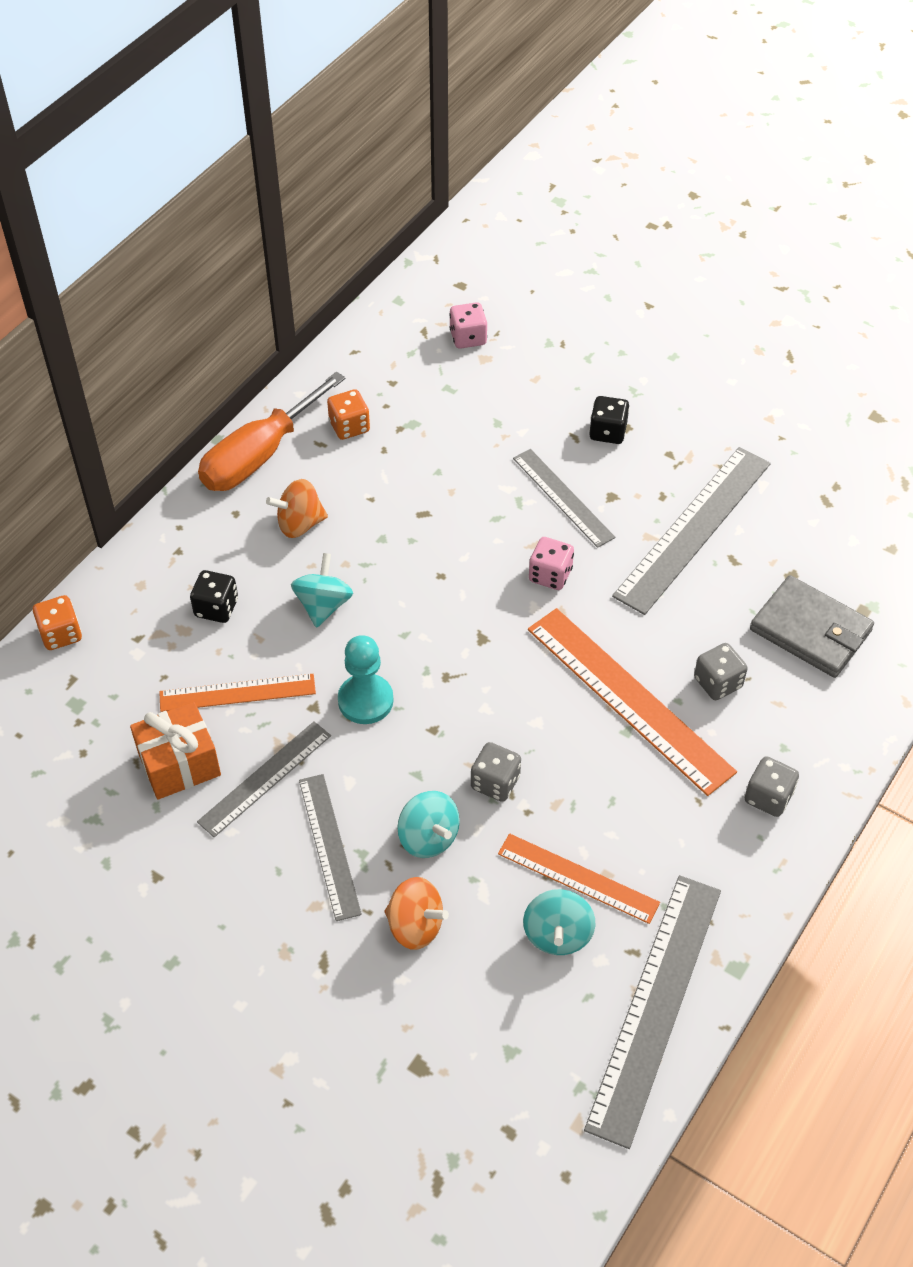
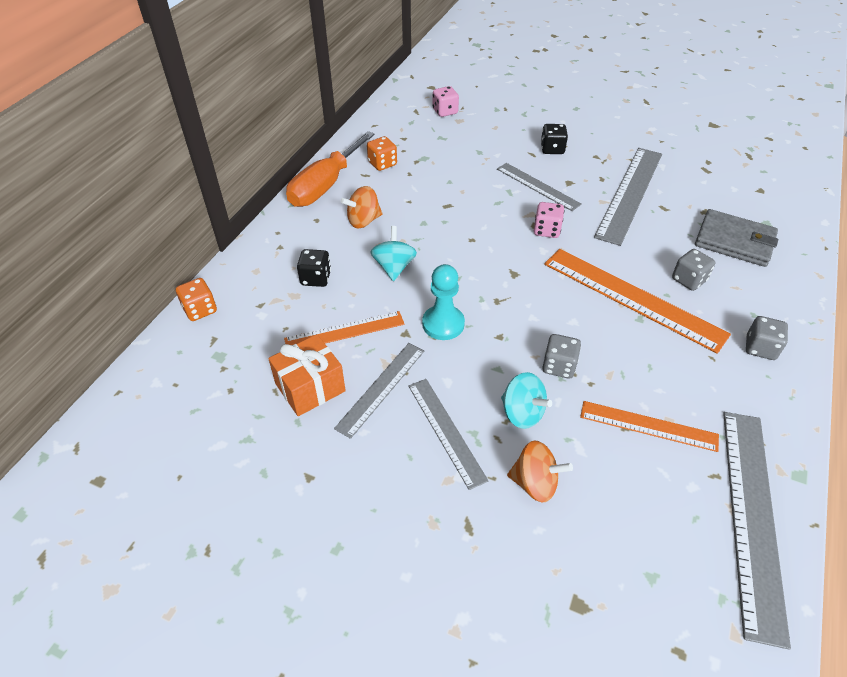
camera: 10 degrees left, 5 degrees down
(557, 934) = (650, 471): turquoise spinning top -> none

